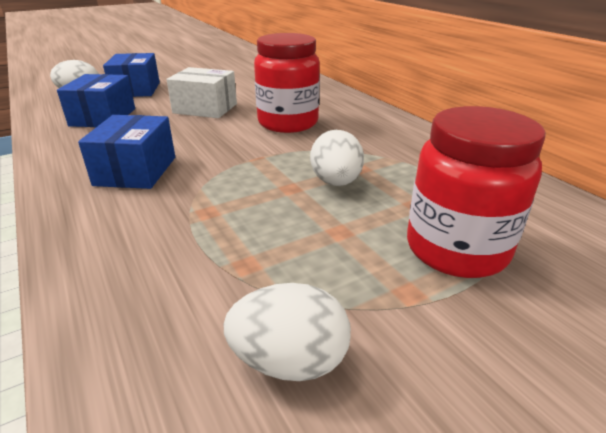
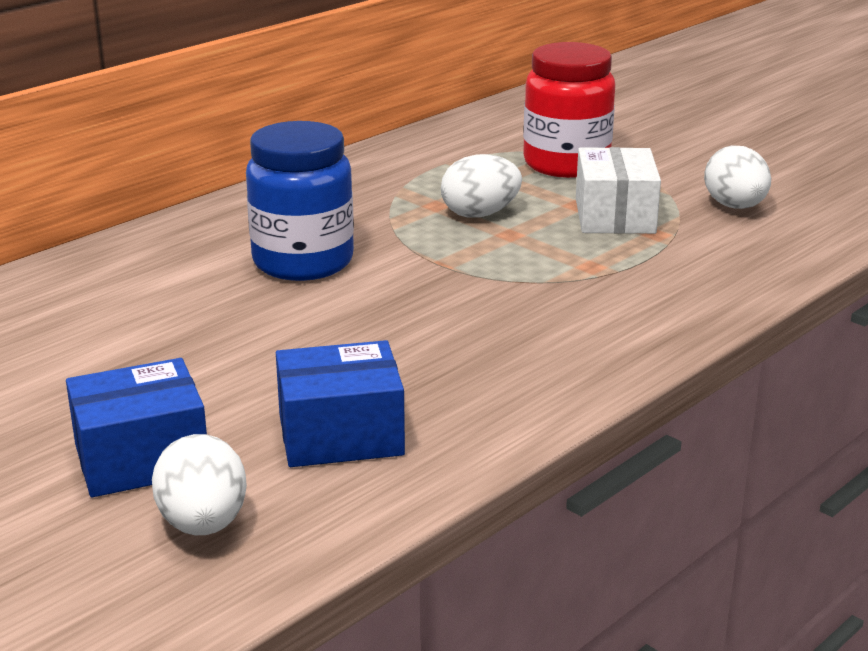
camera: 105 degrees left, 5 degrees down
(136, 171) = (530, 332): blue box -> none
(205, 108) = (255, 342): white box -> white box (614, 216)
(288, 123) = (303, 262): red jar -> blue jar

